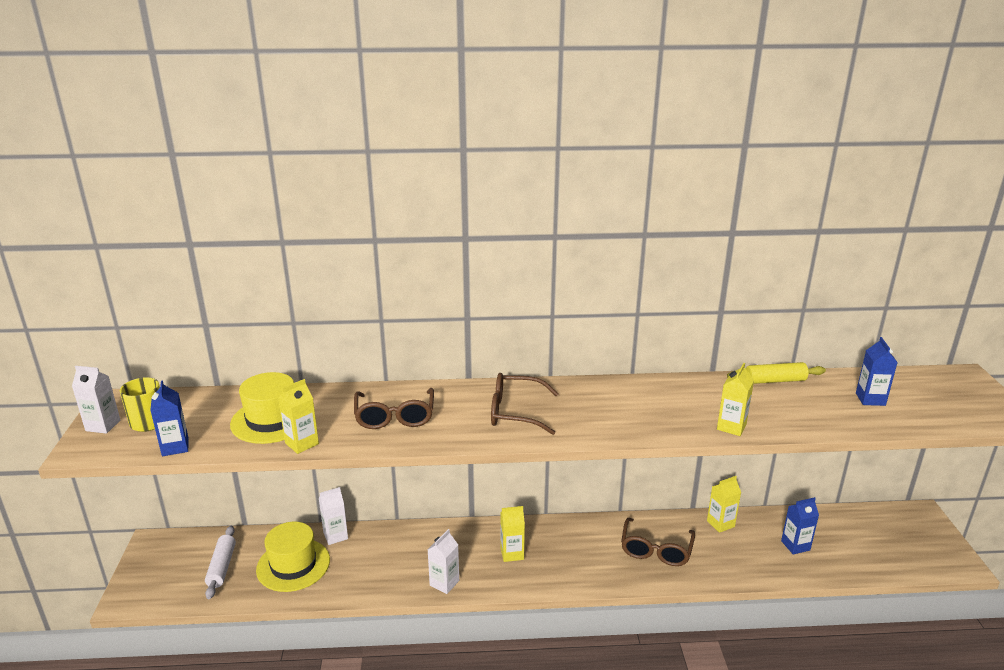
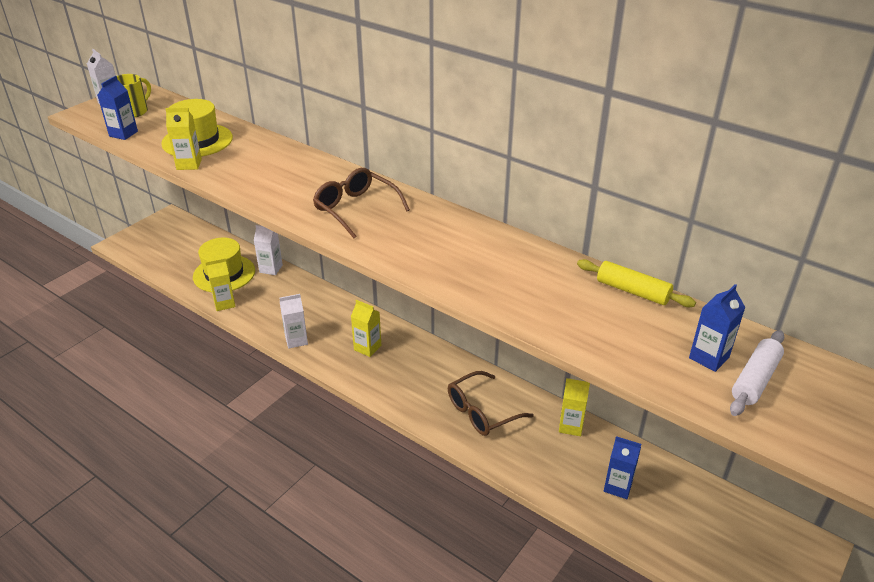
camera: 40 degrees right, 10 degrees up
(222, 567) = (186, 252): white rolling pin -> white rolling pin (755, 380)
(395, 417) = (270, 173): brown glasses -> none
(731, 427) = (511, 307): yellow carton -> yellow carton (224, 303)

